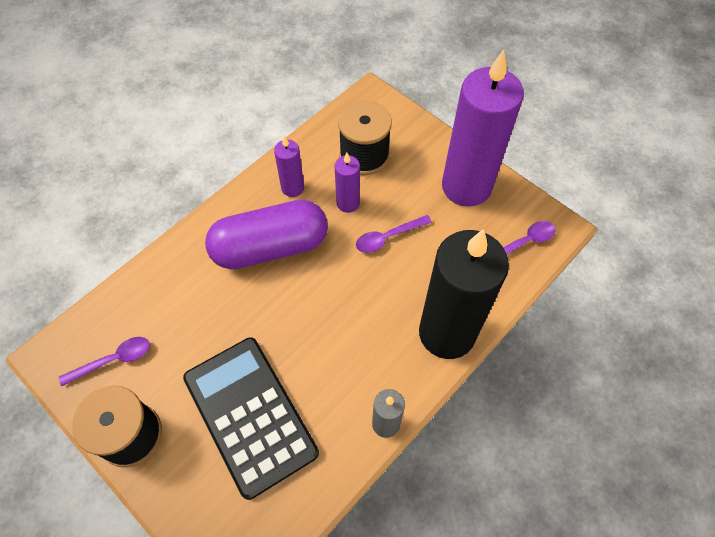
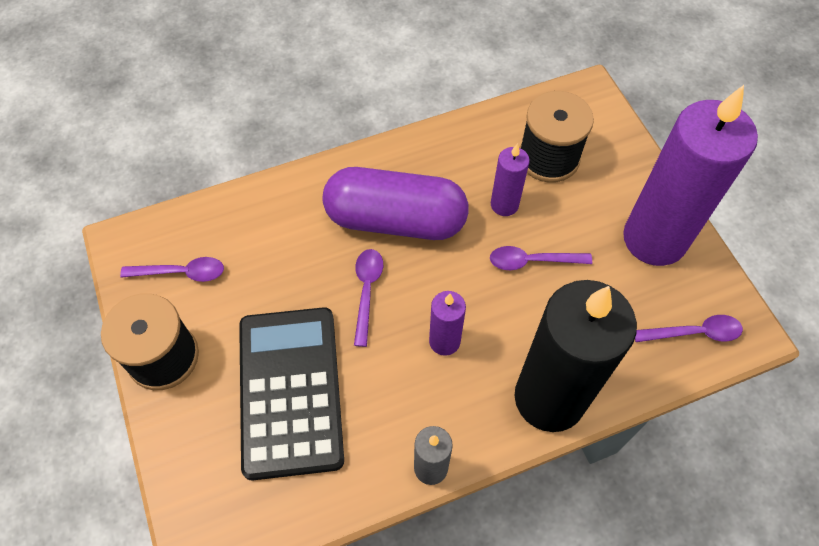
camera: 25 degrees right, 0 degrees up
(274, 311) = (367, 291): none -> purple spoon
(292, 188) = (450, 164): purple candle -> purple candle (444, 341)

